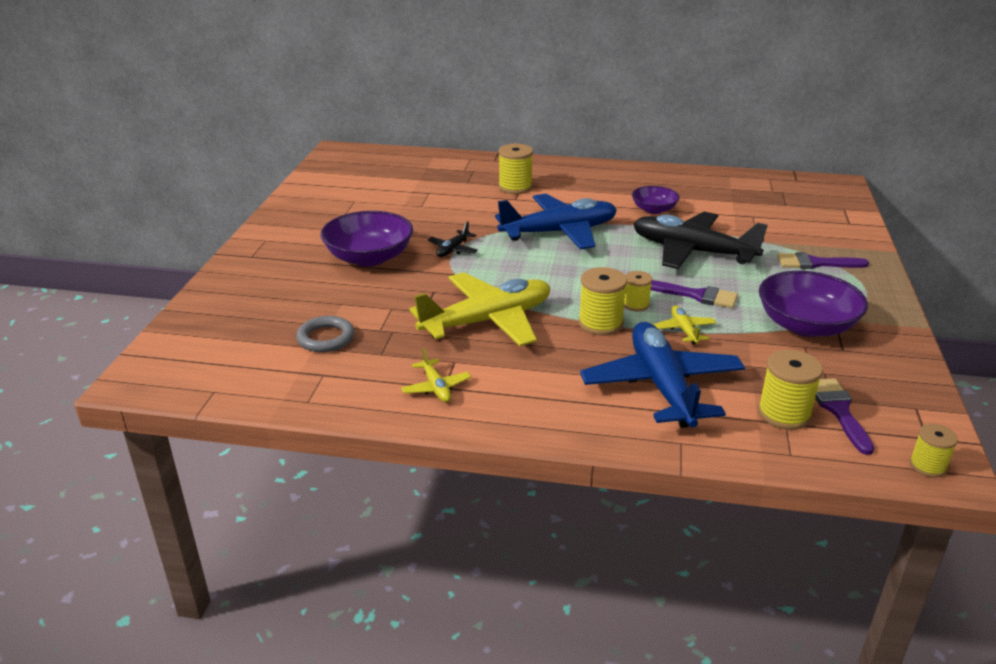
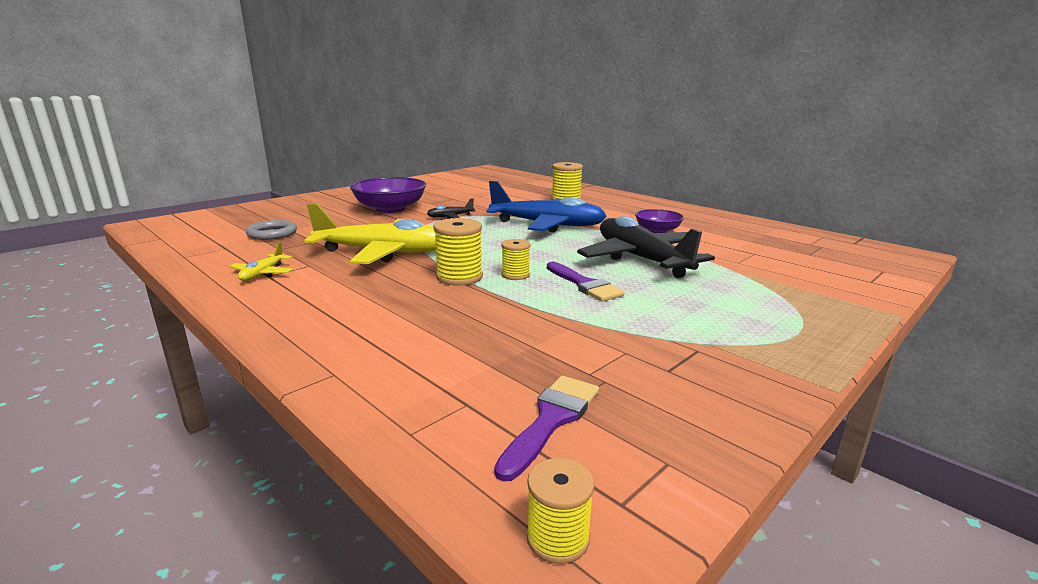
camera: 35 degrees right, 10 degrees down
(662, 386) = (415, 329): blue plane -> none
(684, 330) = (521, 301): yellow plane -> none
(784, 414) = (481, 395): yellow spool -> none
(806, 325) = (660, 337): purple bowl -> none
(815, 263) = (767, 297): purple brush -> none

